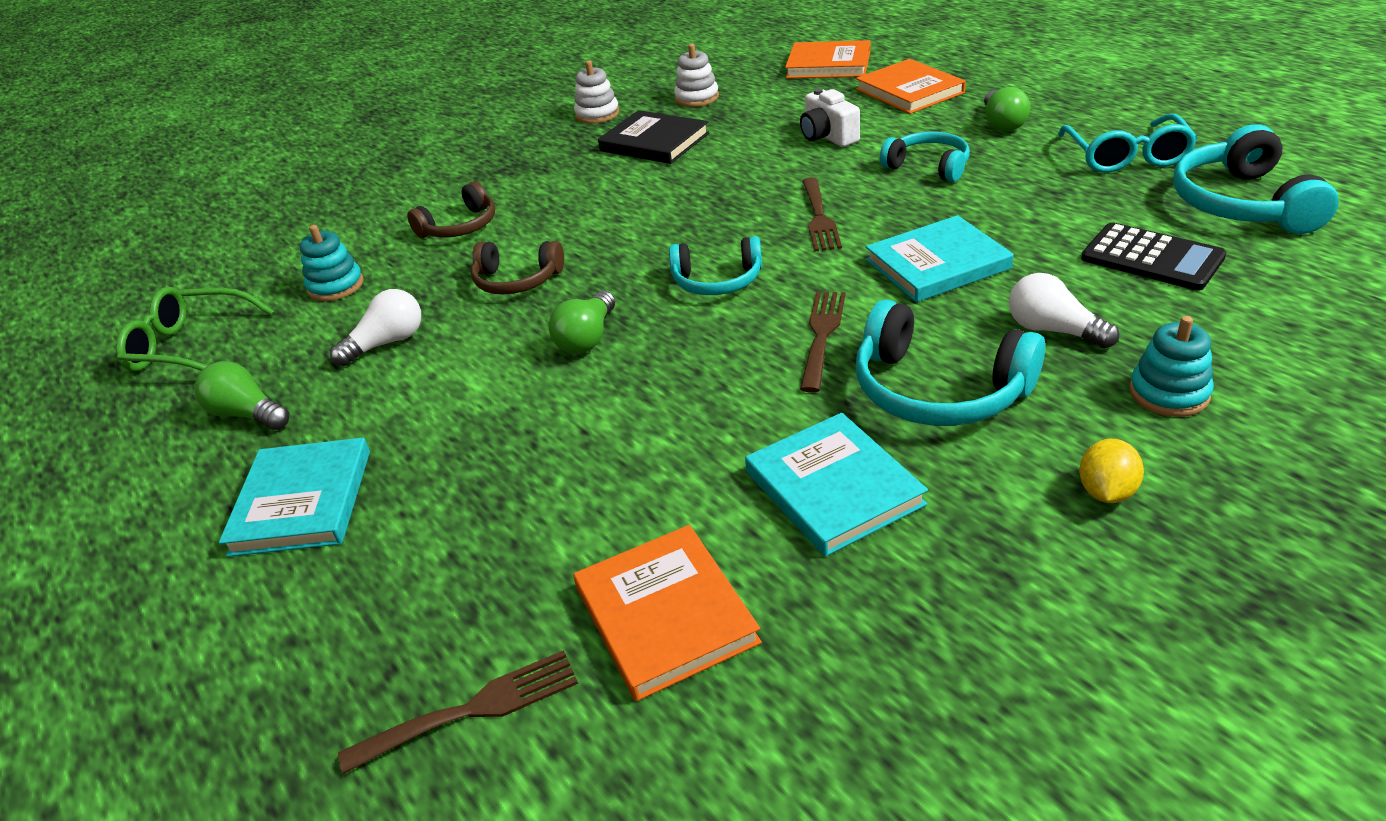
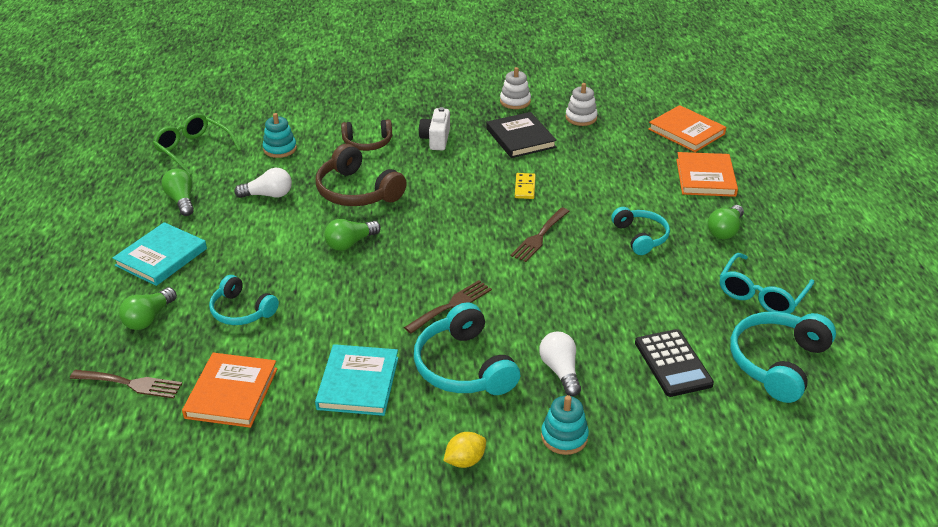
camera: 30 degrees right, 0 degrees up
(385, 595) = (149, 318): none -> green light bulb
(517, 280) = (357, 191): brown headphones -> brown headphones, size x1.55
(717, 281) = (443, 246): turquoise headphones -> turquoise headphones (241, 311)
(730, 182) = (525, 187): none -> yellow domino
(828, 136) = (615, 185): white camera -> white camera (436, 139)
(937, 264) = (558, 300): turquoise book -> none

